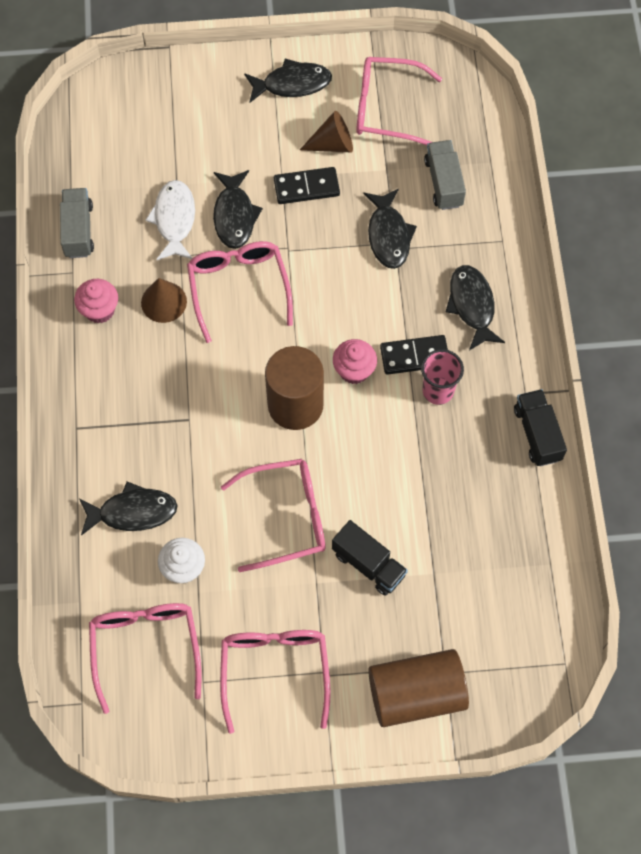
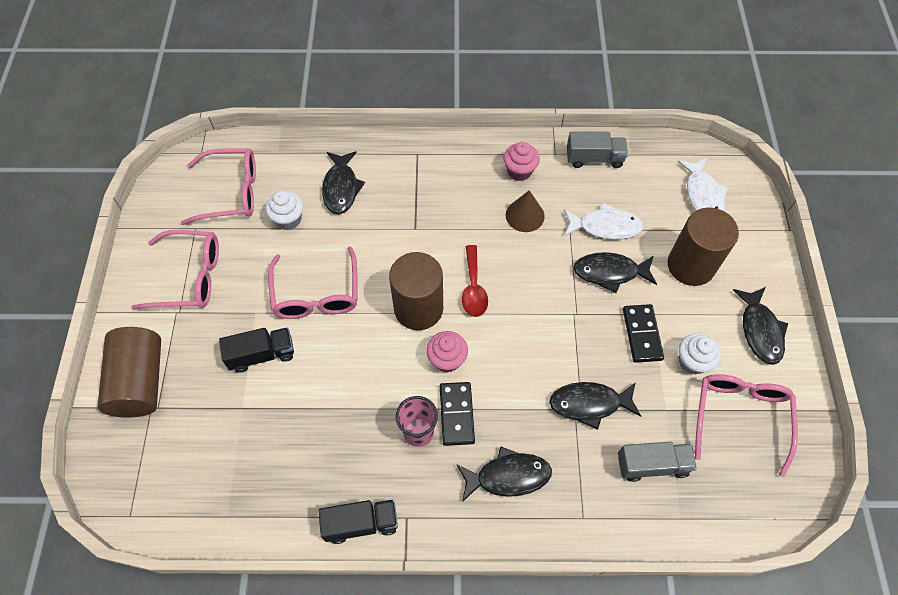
camera: 95 degrees right, 5 degrees down
(127, 123) = (703, 195): none -> white fish
(220, 140) = (690, 265): none -> brown cylinder
(238, 288) = (536, 271): pink glasses -> none
(265, 350) = (473, 288): none -> red spoon
(332, 144) = (692, 361): brown cone -> white cupcake
(368, 564) = (262, 354): black truck -> black truck turned 150 degrees counterclockwise

